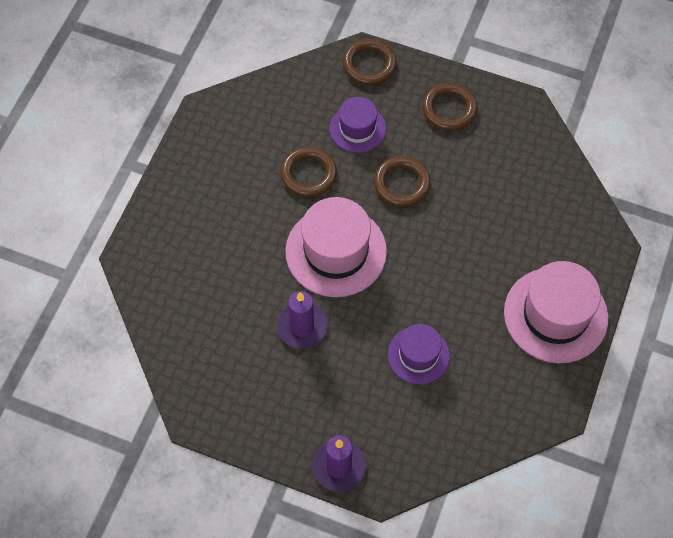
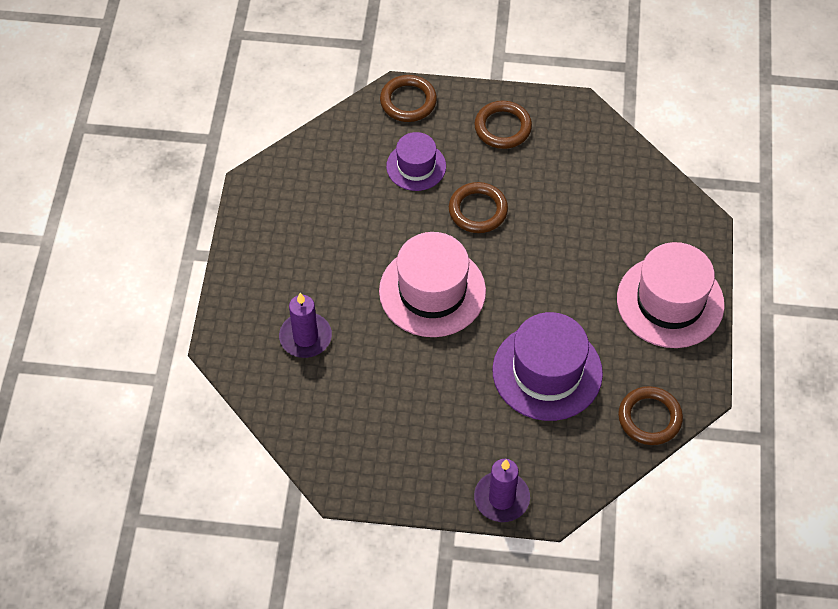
camera: 15 degrees left, 5 degrees down
(302, 326) = (421, 372): purple candle -> purple candle (305, 337)
(308, 174) = (380, 222): brown ring -> brown ring (649, 418)
(418, 355) = (547, 372): purple hat -> purple hat, size x1.70

